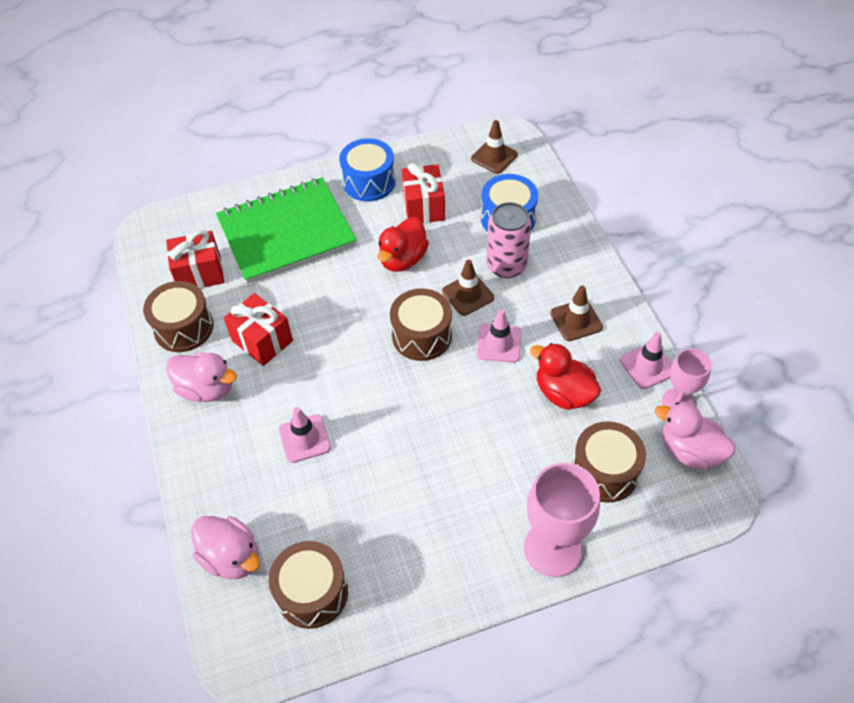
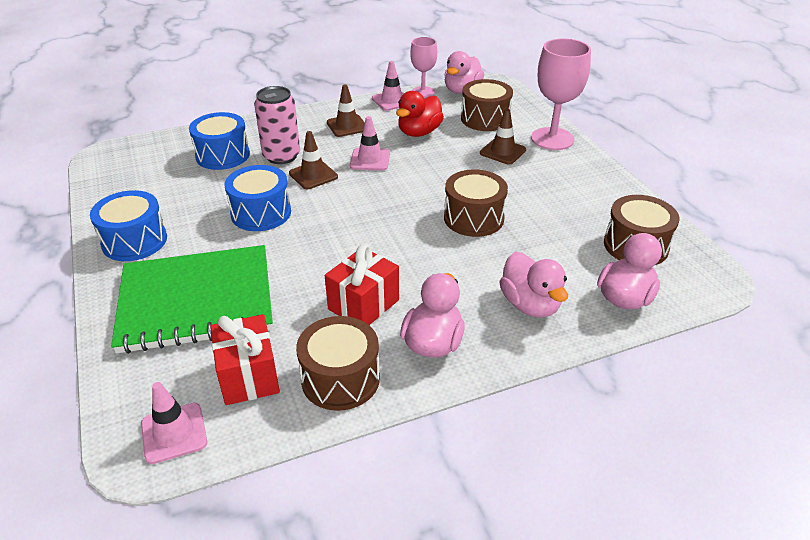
camera: 95 degrees left, 15 degrees down
(238, 469) = (530, 304): none -> pink duck
(286, 232) = (196, 301): green notebook -> green notebook turned 75 degrees counterclockwise
(304, 438) = (485, 262): pink traffic cone -> pink traffic cone (174, 433)
(403, 259) = (261, 213): red duck -> blue drum
(422, 335) = (360, 199): brown drum -> brown drum (473, 218)
(424, 207) = (189, 202): red gift -> none
(494, 157) = (134, 162): brown traffic cone -> brown traffic cone (502, 151)

